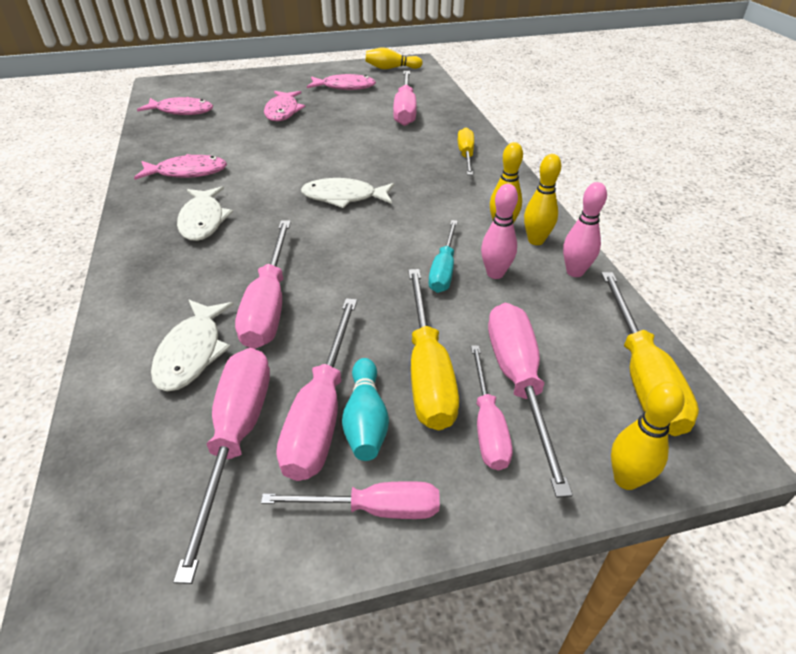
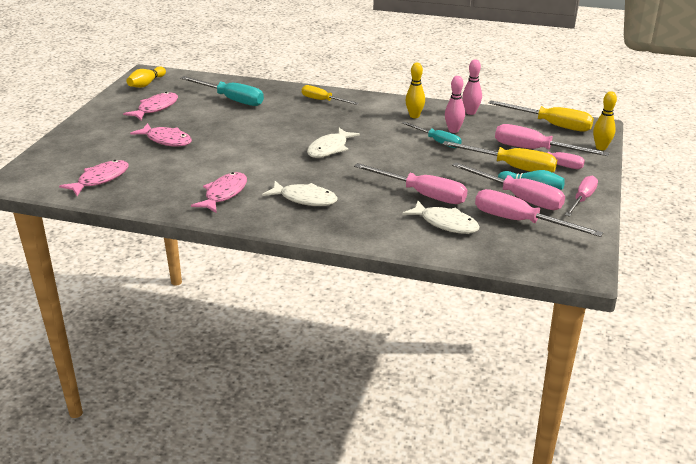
camera: 60 degrees left, 10 degrees down
(405, 110) = (231, 99): pink screwdriver -> turquoise screwdriver
(536, 240) = (435, 112): yellow bowling pin -> none

